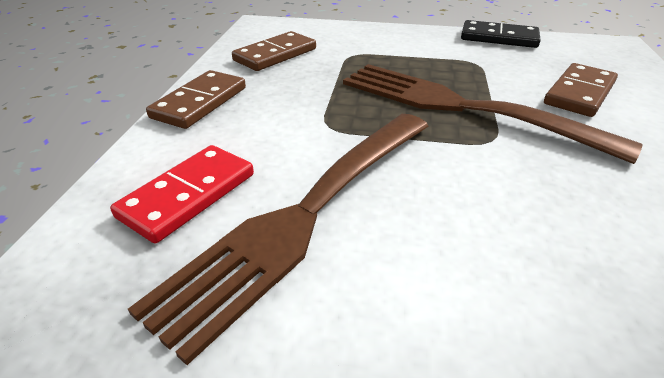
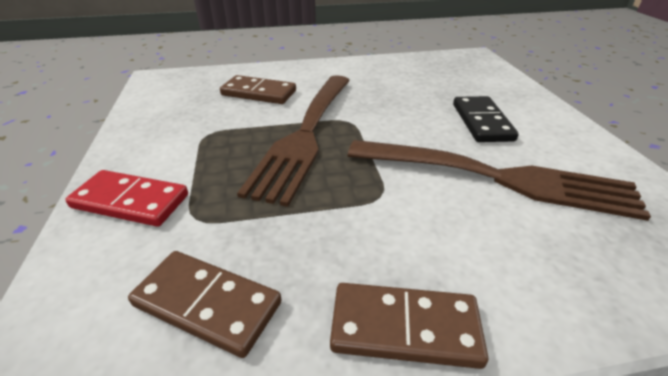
camera: 110 degrees left, 0 degrees up
(188, 195) = (548, 246): red domino -> red domino (130, 201)
(499, 38) = (136, 125): black domino -> black domino (481, 122)

